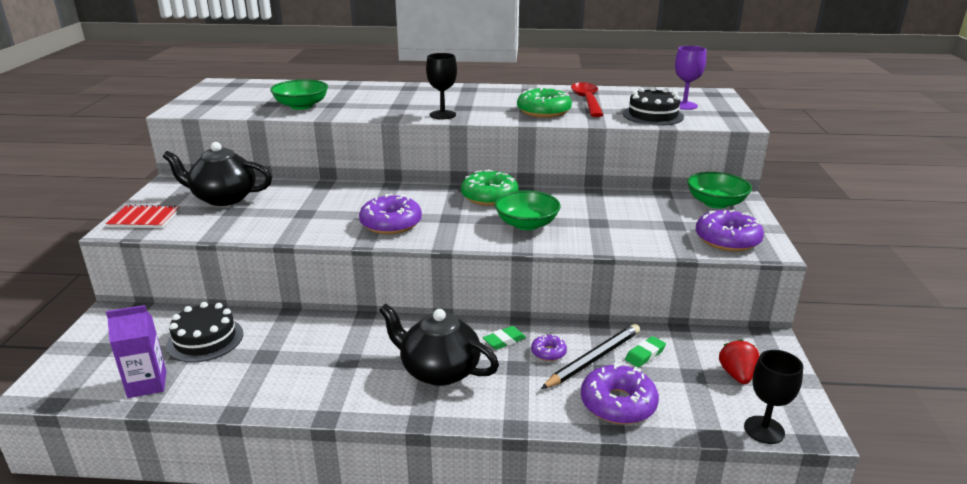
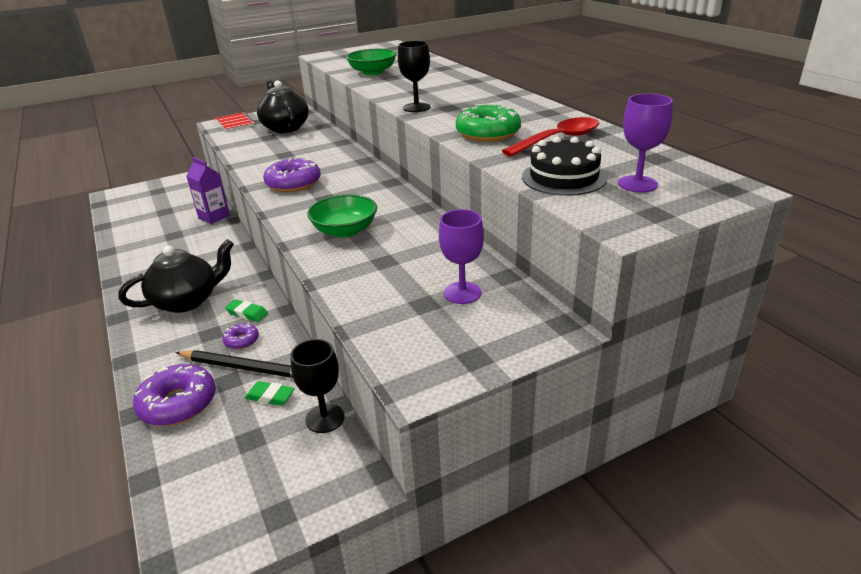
camera: 60 degrees right, 5 degrees up
(147, 384) = (127, 217): purple carton -> purple carton (214, 217)
(205, 339) = (182, 211): black cake -> none
(438, 370) = (187, 300): black teapot -> black teapot turned 60 degrees clockwise
(489, 196) = (387, 199): green donut -> none
(671, 210) = (462, 293): none -> purple goblet
(716, 203) = (522, 316): green bowl -> none
(727, 240) = (418, 347): purple donut -> none
(737, 375) = (266, 473): red strawberry -> none
(764, 430) = (170, 518): black goblet -> black goblet (325, 418)

